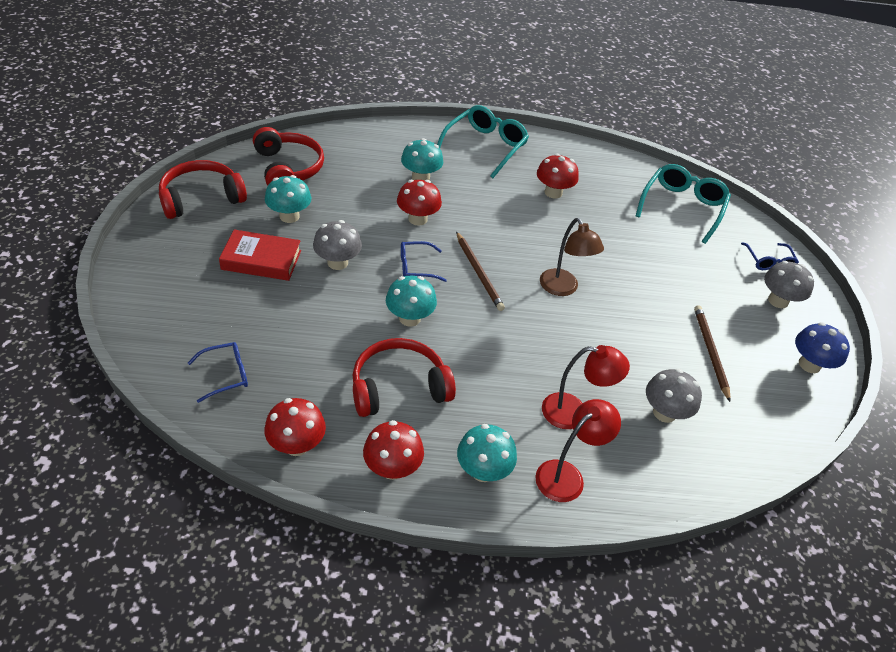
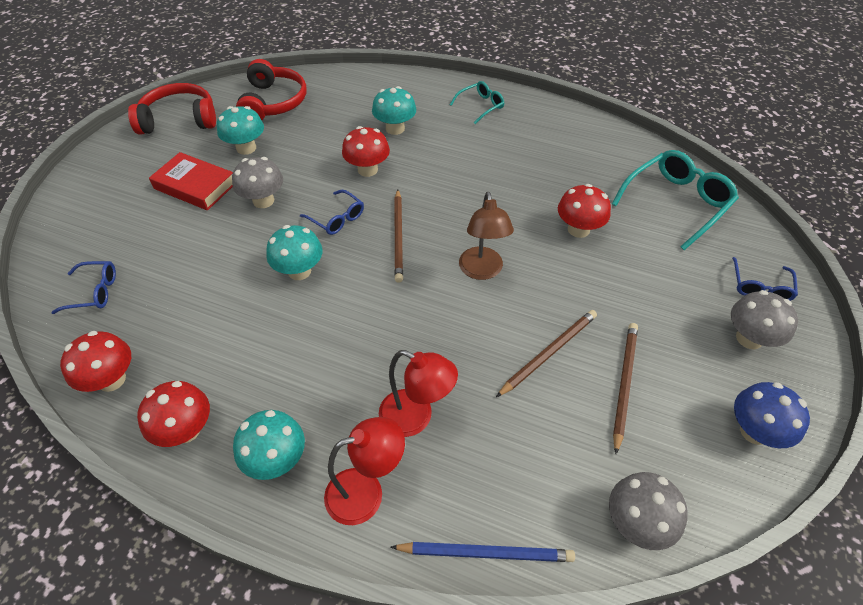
camera: 25 degrees right, 5 degrees up
(398, 387) = (245, 342): red headphones -> none
(416, 267) = (337, 218): blue glasses -> blue glasses turned 150 degrees counterclockwise
(485, 146) = (481, 106): turquoise glasses -> turquoise glasses, size x0.55
(553, 192) = (529, 164): red mushroom -> red mushroom (578, 229)
(646, 341) = (549, 353): none -> brown pencil
(664, 412) = (525, 446): grey mushroom -> grey mushroom (636, 523)
(675, 492) = (486, 553): none -> blue pencil

